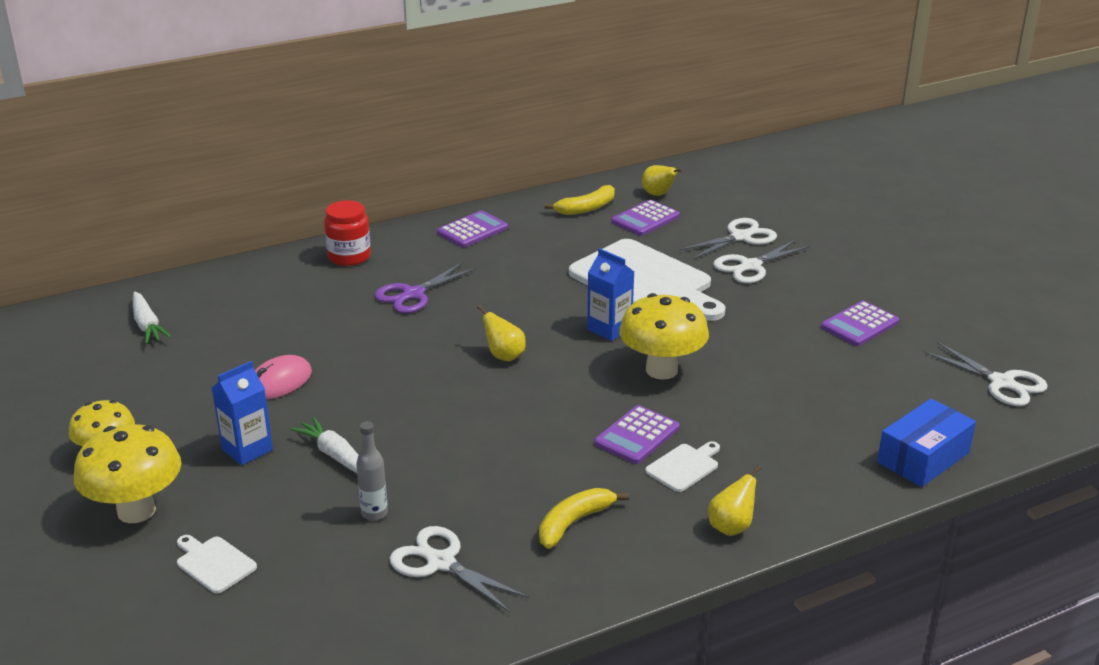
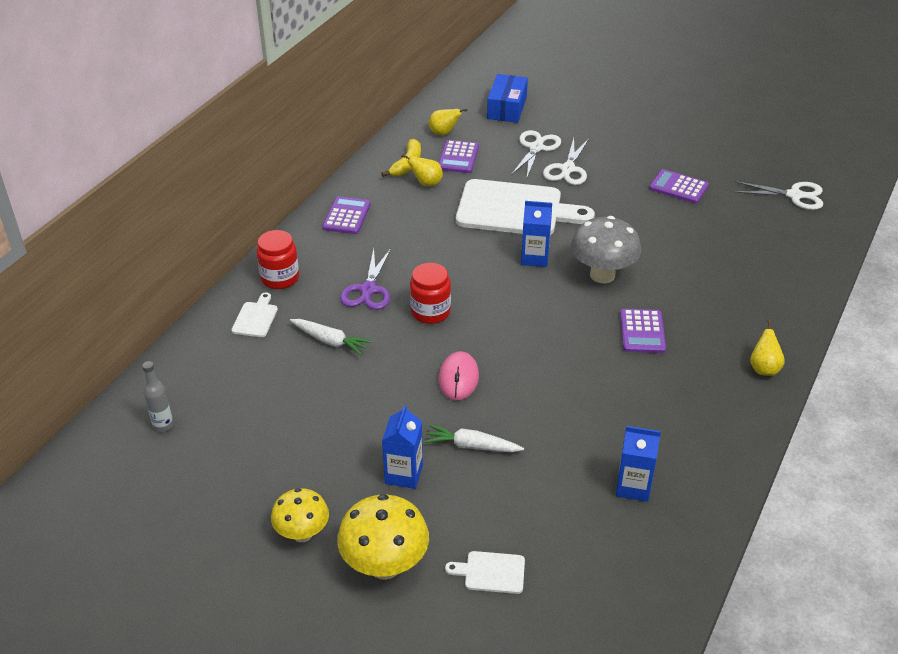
camera: 35 degrees left, 10 degrees up
(147, 325) = (190, 411): white carrot -> white carrot (330, 341)
(279, 382) = (358, 409): pink mouse -> pink mouse (458, 378)
(374, 513) = (550, 475): grey bottle -> grey bottle (163, 425)
(441, 563) = (633, 487): white scissors -> blue carton
(445, 334) = (430, 312): none -> red jar
(504, 356) = (491, 311): yellow pear -> yellow pear (426, 183)
(574, 523) = (676, 414): yellow banana -> none
(661, 370) = (602, 275): yellow mushroom -> grey mushroom
(684, 466) = (693, 340): white cutting board -> white cutting board (256, 318)
(859, 325) = (678, 187): purple calculator -> purple calculator turned 105 degrees clockwise
(923, 457) = (809, 268): blue box -> blue box (507, 108)

